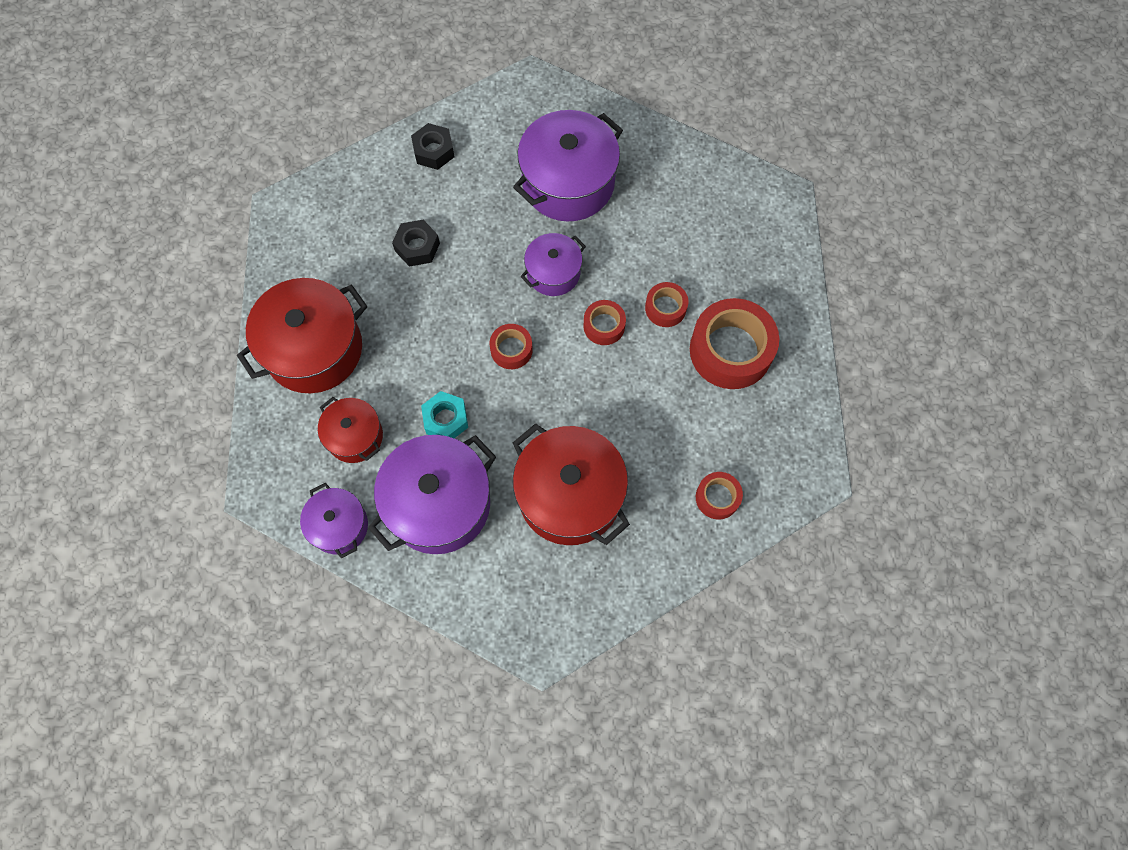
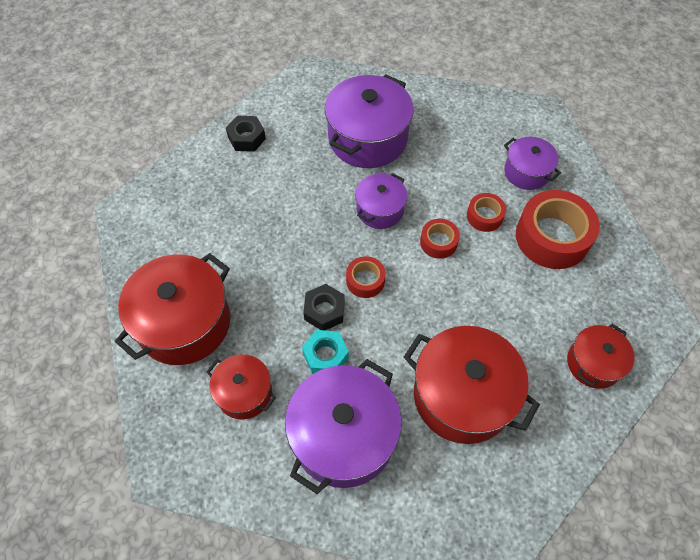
camera: 15 degrees left, 10 degrees down
(339, 526) = (252, 484): purple pot -> purple pot (526, 172)
(417, 247) = (255, 215): black nut -> black nut (324, 311)
(717, 497) = (593, 363): red tape -> red pot

